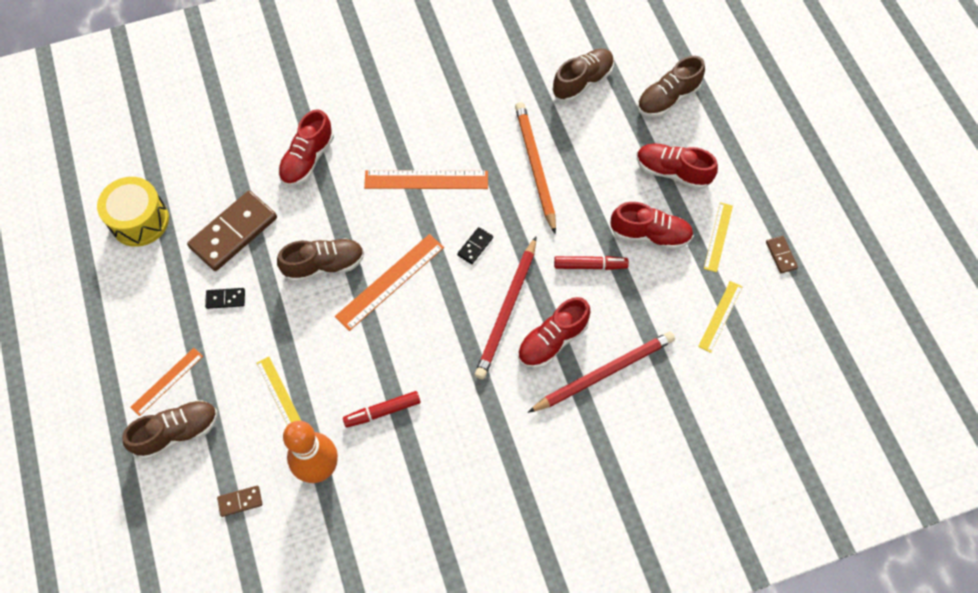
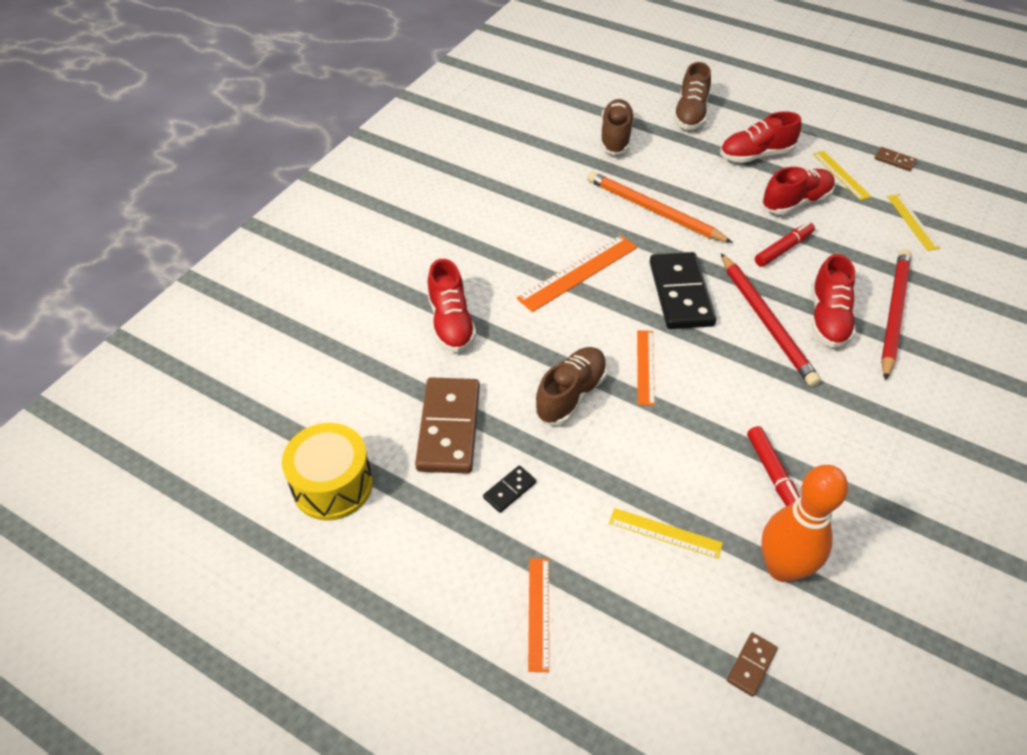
camera: 40 degrees left, 15 degrees down
(177, 432) = (608, 654): brown shoe -> none
(382, 411) = (772, 474): red marker -> red marker turned 45 degrees counterclockwise
(390, 281) = (645, 367): orange ruler -> orange ruler, size x0.62
(475, 246) = (681, 294): black domino -> black domino, size x2.25

